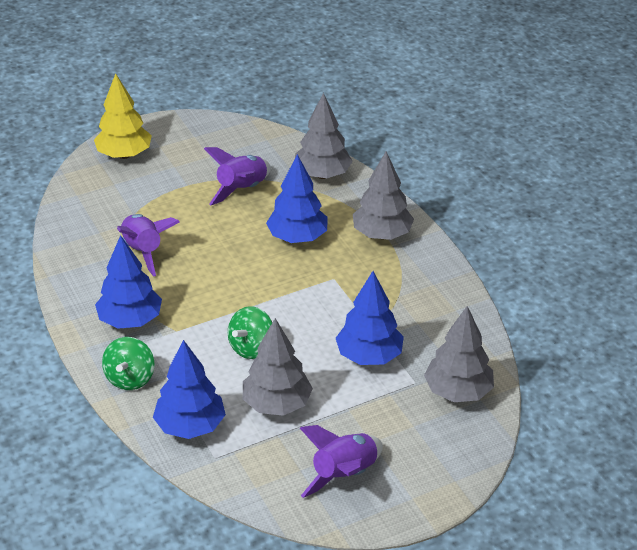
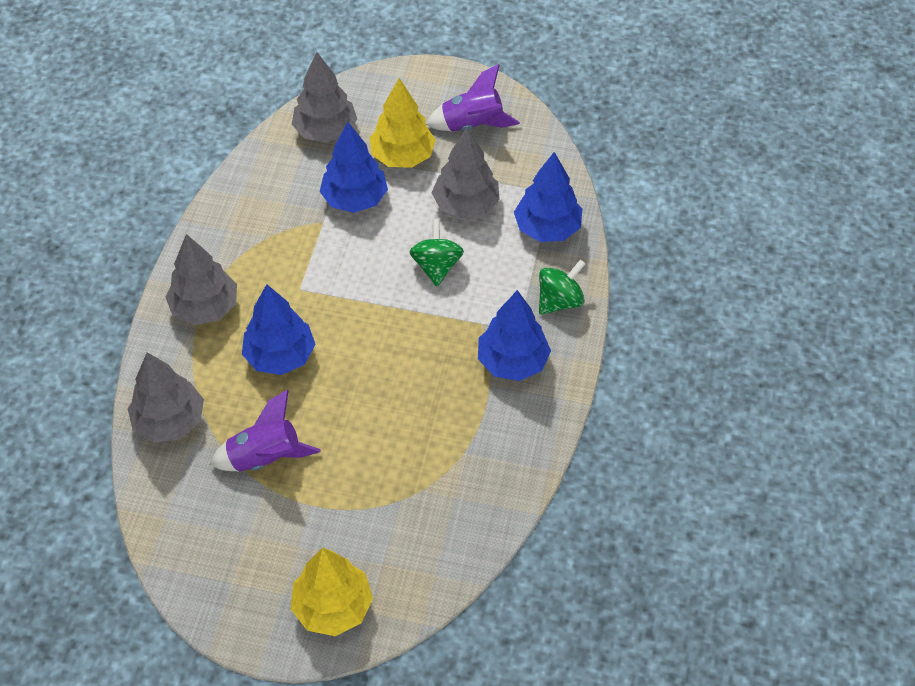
camera: 140 degrees left, 15 degrees up
(144, 251) = (433, 438): purple rocket -> none
(251, 348) = (436, 266): green spinning top -> green spinning top turned 75 degrees counterclockwise
(371, 410) = (402, 156): none -> yellow tree

